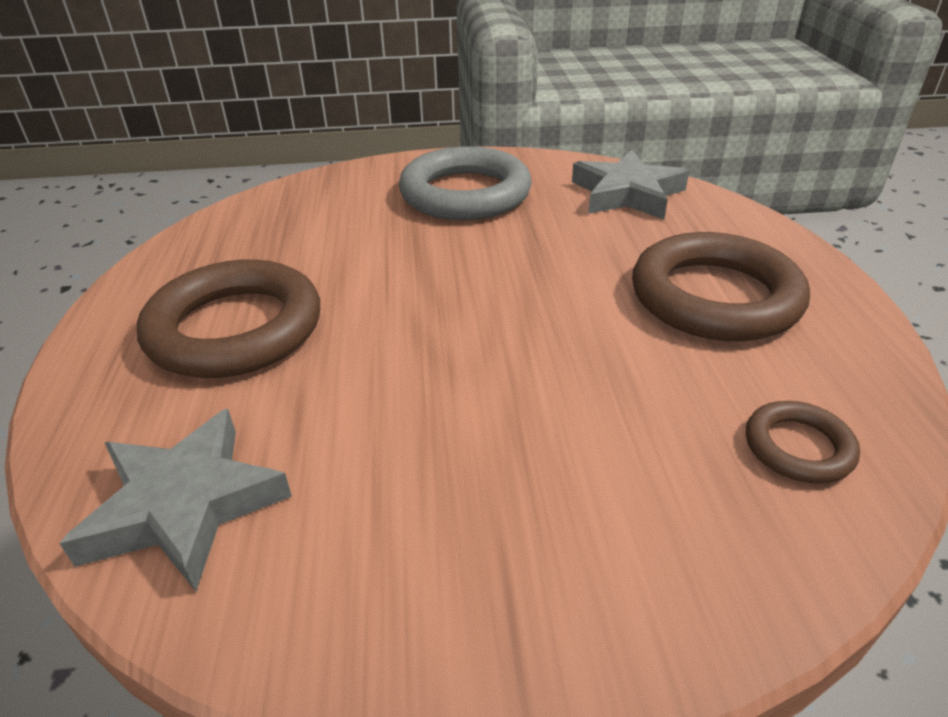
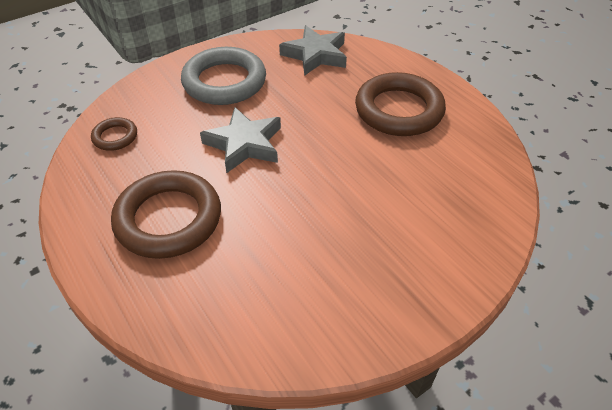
camera: 30 degrees left, 10 degrees up
(185, 505) = (237, 319): grey star -> grey star (244, 144)
(798, 447) = (474, 177): brown ring -> brown ring (115, 137)

